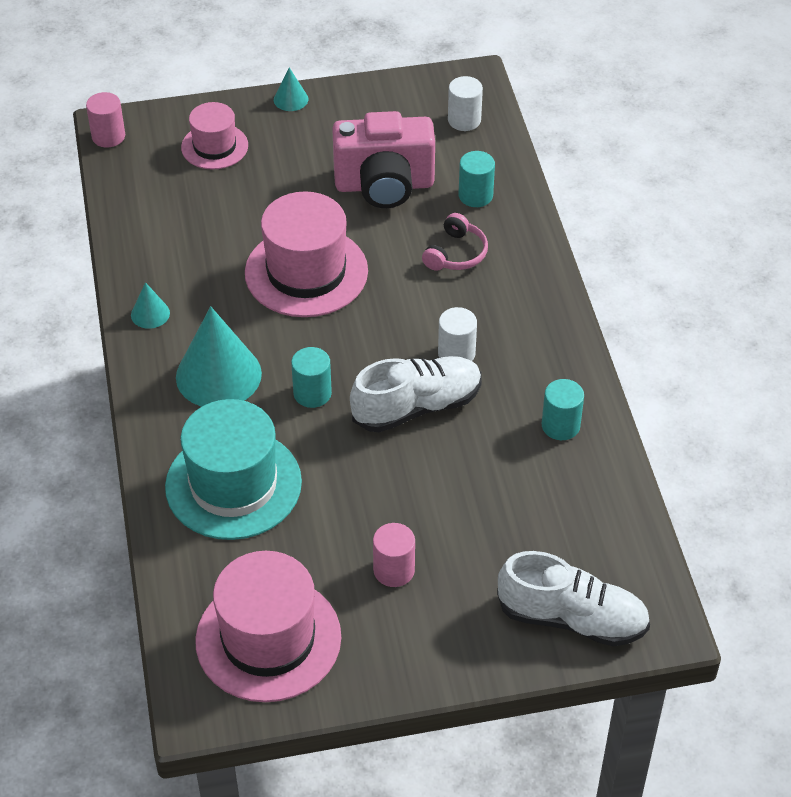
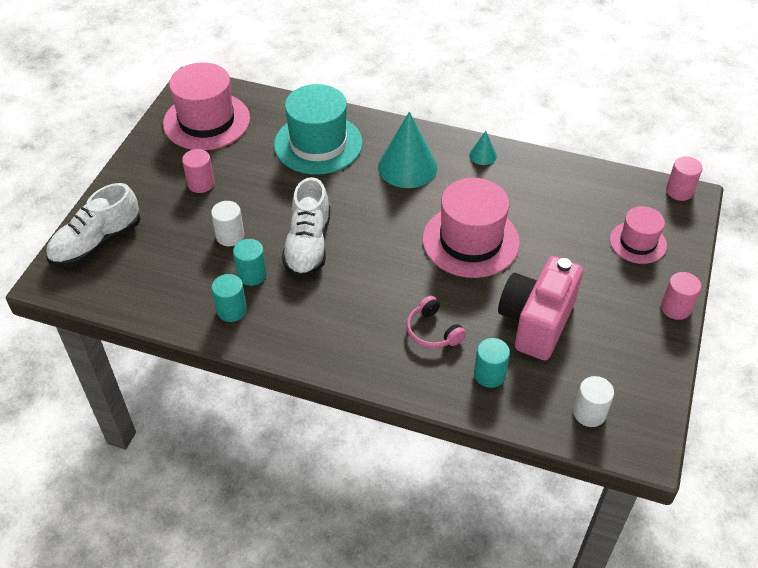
camera: 120 degrees right, 0 degrees up
(291, 99) = (675, 308): turquoise cone -> pink cylinder
(312, 393) = (359, 202): turquoise cylinder -> turquoise cylinder (252, 275)
(456, 353) = (337, 286): white cylinder -> white cylinder (230, 236)

